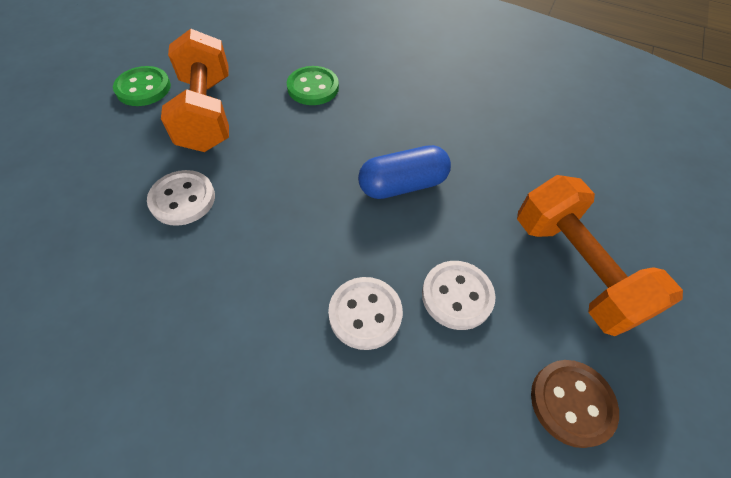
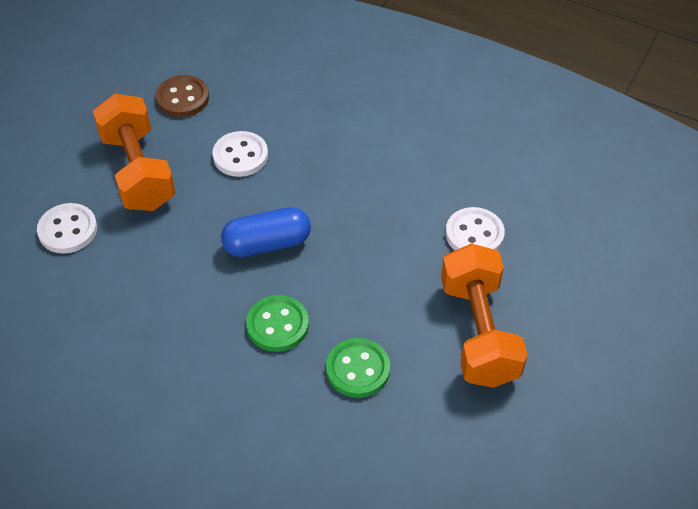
camera: 175 degrees left, 5 degrees down
(143, 88) = (566, 371): green button -> green button (277, 325)
(365, 314) = (312, 147): white button -> white button (68, 230)

